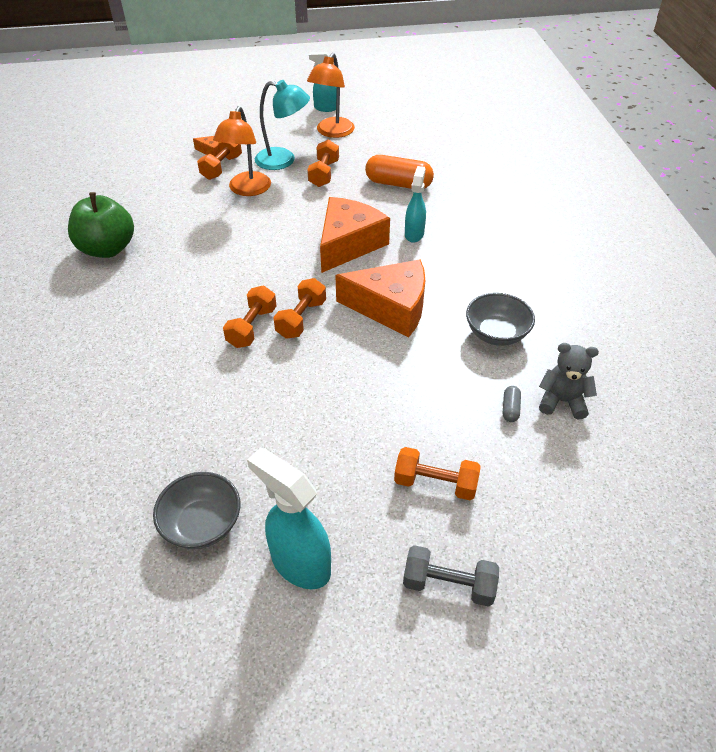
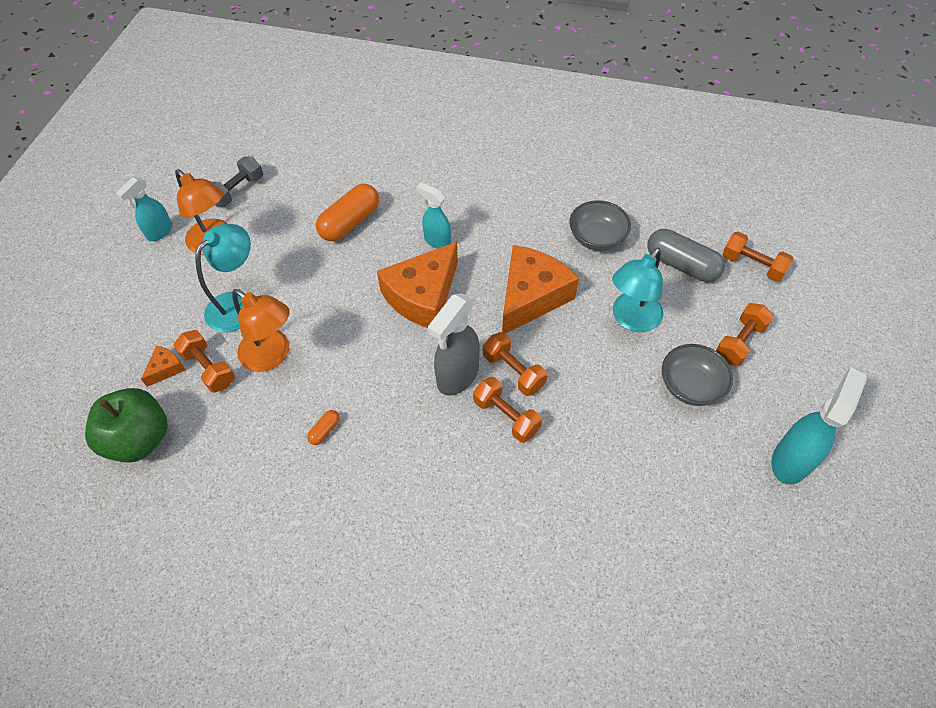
camera: 65 degrees left, 10 degrees up
(108, 249) = (298, 529): green apple -> green apple (139, 439)
(194, 234) = (324, 430): none -> orange capsule
(202, 524) = (734, 523): grey bowl -> grey bowl (690, 386)
(278, 287) = (457, 376): none -> grey spray bottle
(300, 563) = (791, 460): turquoise spray bottle -> turquoise spray bottle turned 150 degrees clockwise
(324, 174) = (289, 276): orange dumbbell -> orange dumbbell (752, 265)
(348, 244) = (422, 296): orange cheese -> orange cheese turned 105 degrees counterclockwise
(409, 385) = (631, 319): none -> turquoise lamp
(448, 584) = (830, 369): grey dumbbell -> grey dumbbell (238, 191)
(510, 409) = (681, 265): grey capsule -> grey capsule, size x2.22
(562, 401) = (685, 231): grey teddy bear -> none

